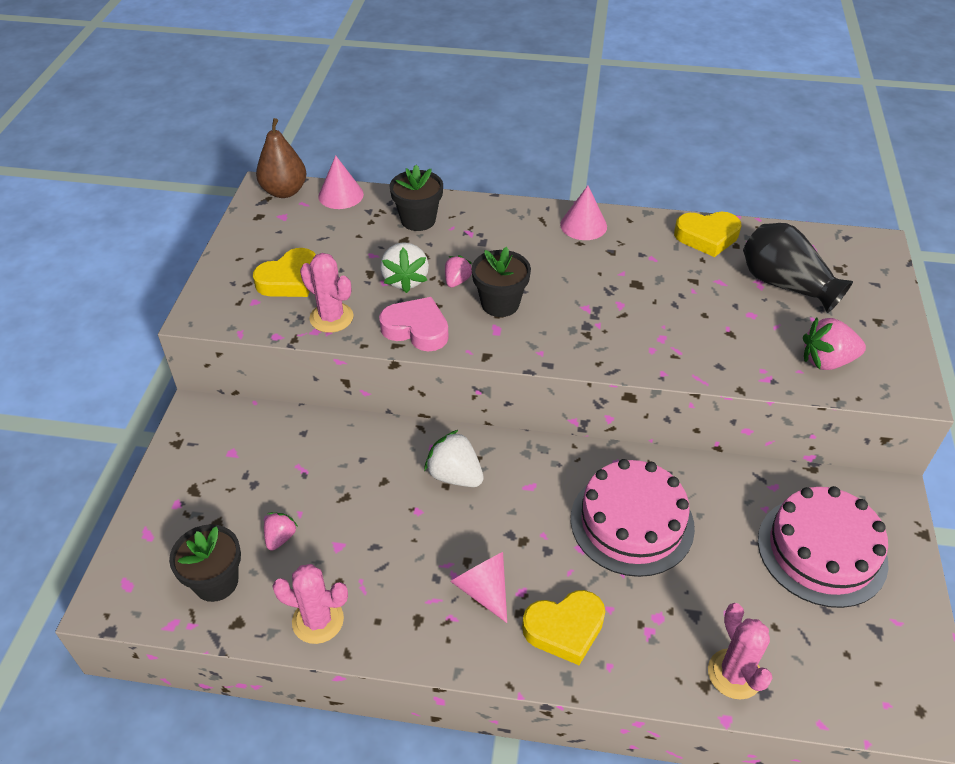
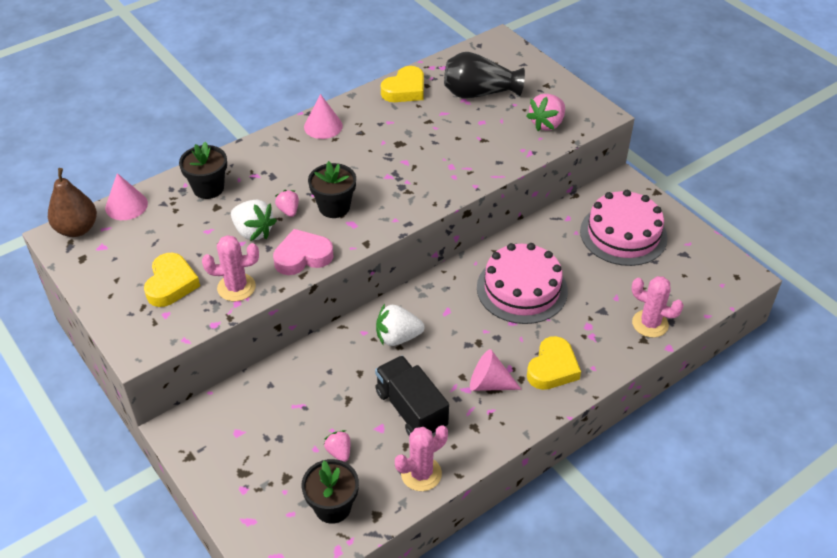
camera: 45 degrees left, 0 degrees up
(383, 552) = (411, 409): none -> black truck

